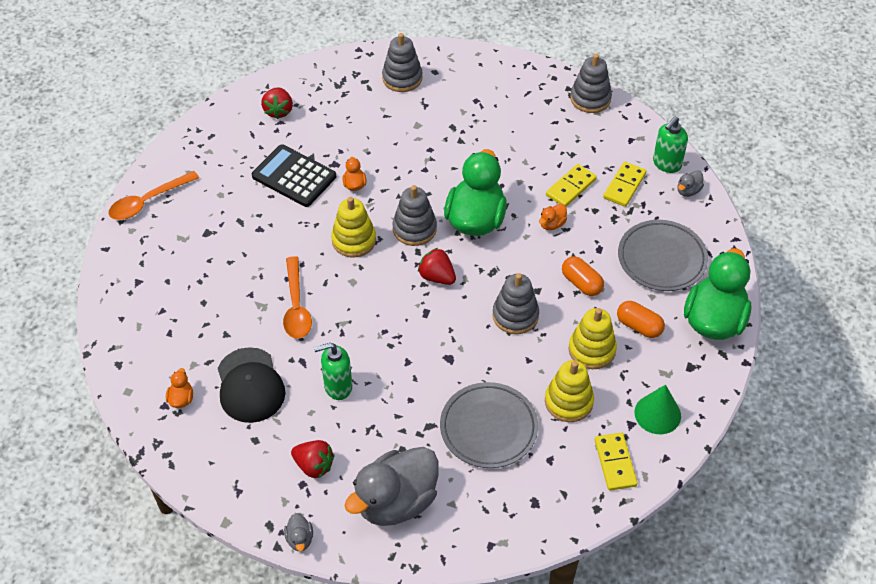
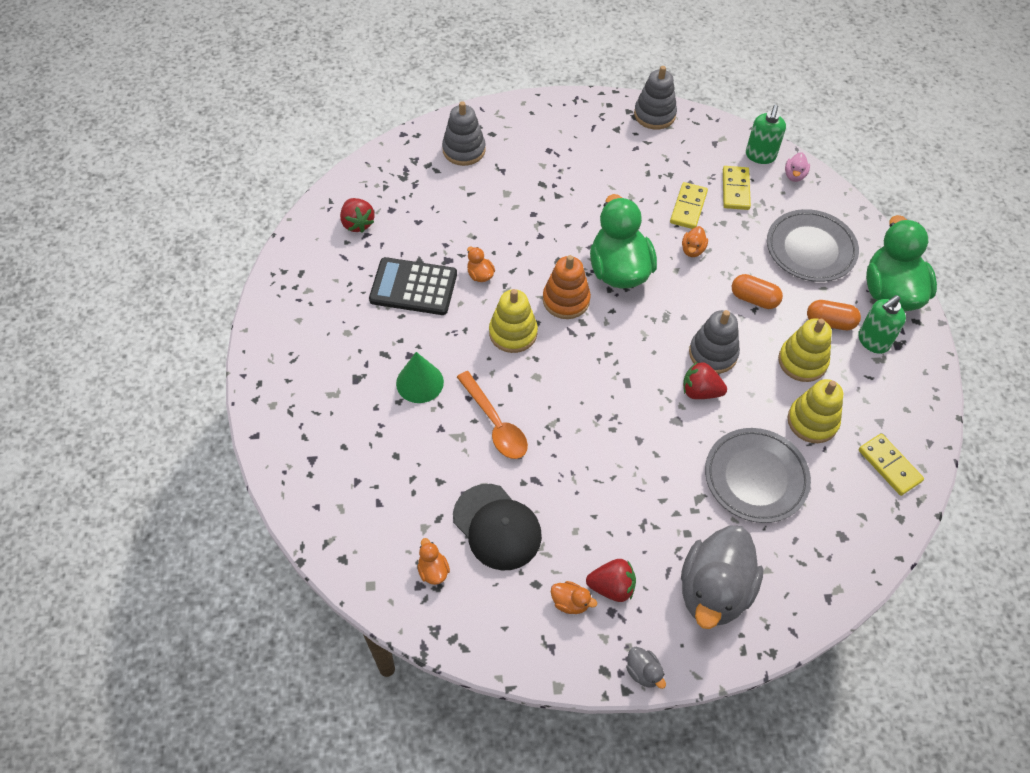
camera: 25 degrees left, 5 degrees up
(148, 201) = (272, 367): orange spoon -> none
(273, 464) = (570, 602): none -> orange duck
(337, 386) = (586, 493): green soap dispenser -> green soap dispenser (873, 341)
(414, 229) = (566, 300): grey stacking toy -> orange stacking toy
(437, 277) = (616, 341): red strawberry -> red strawberry (700, 391)
(657, 414) = (897, 402): green cone -> green cone (419, 382)
(688, 191) = (794, 175): grey duck -> pink duck

